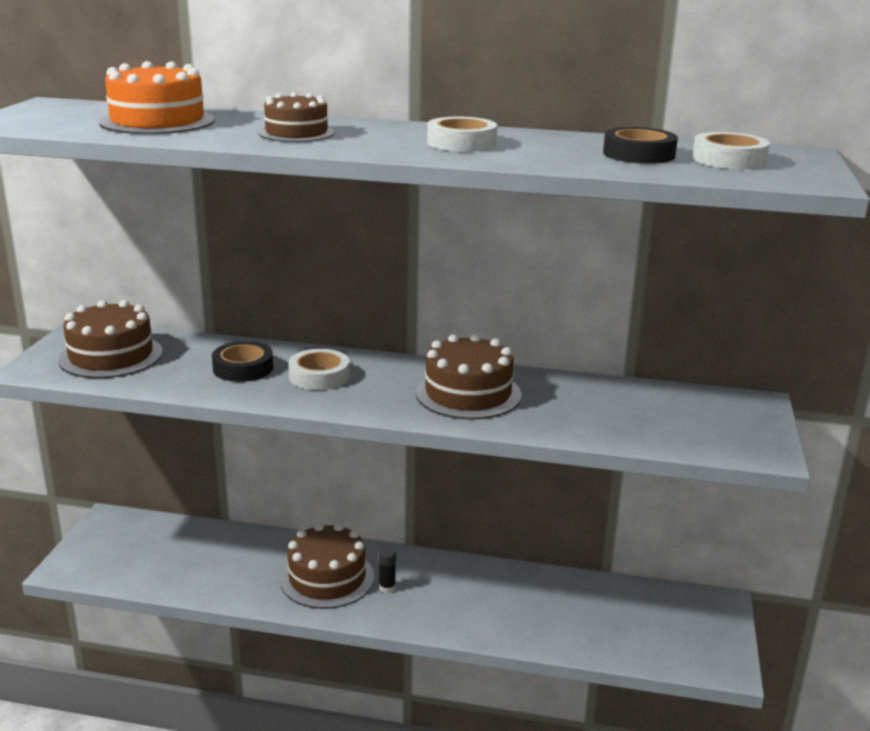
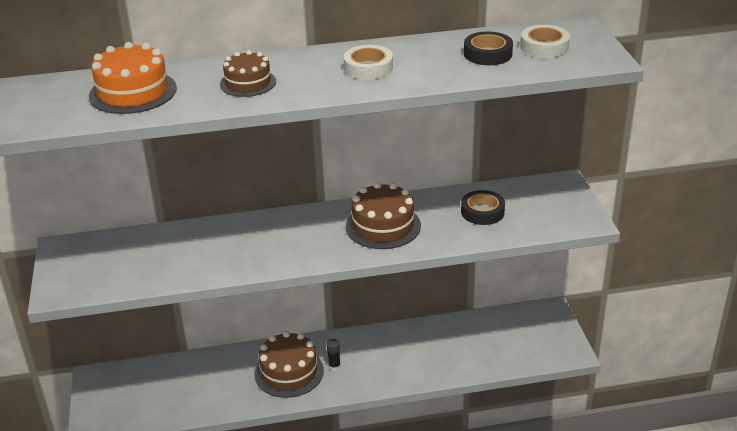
camera: 20 degrees left, 10 degrees up
(111, 356) = (106, 264): brown cake -> none
(243, 368) = (213, 247): black tape -> black tape (482, 212)
(319, 376) = (272, 239): white tape -> none

